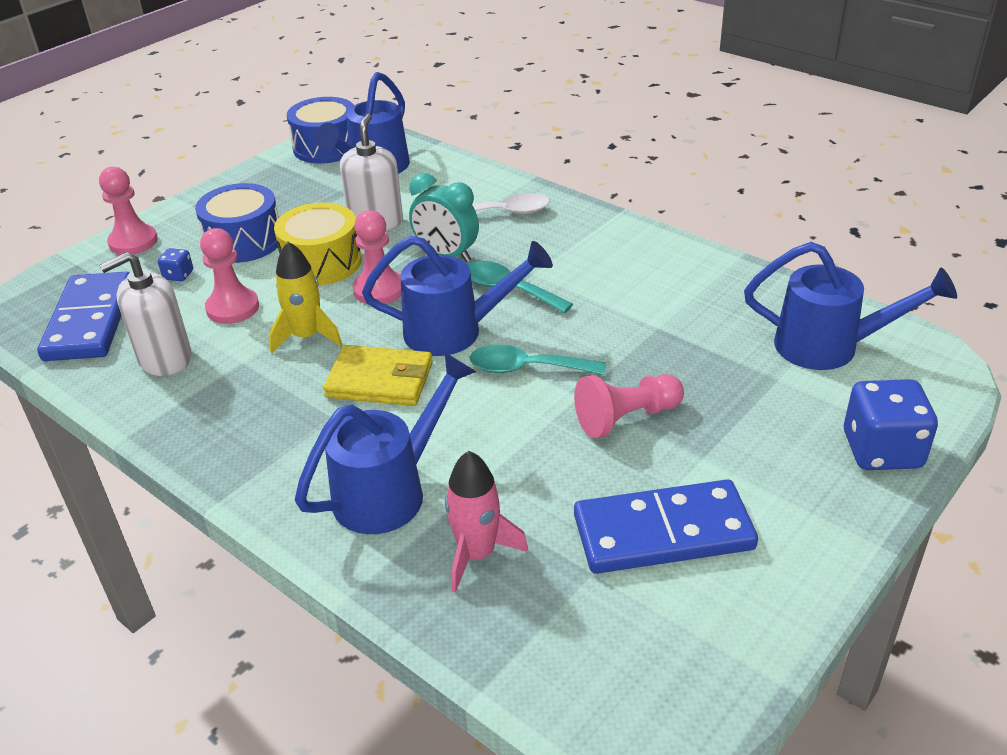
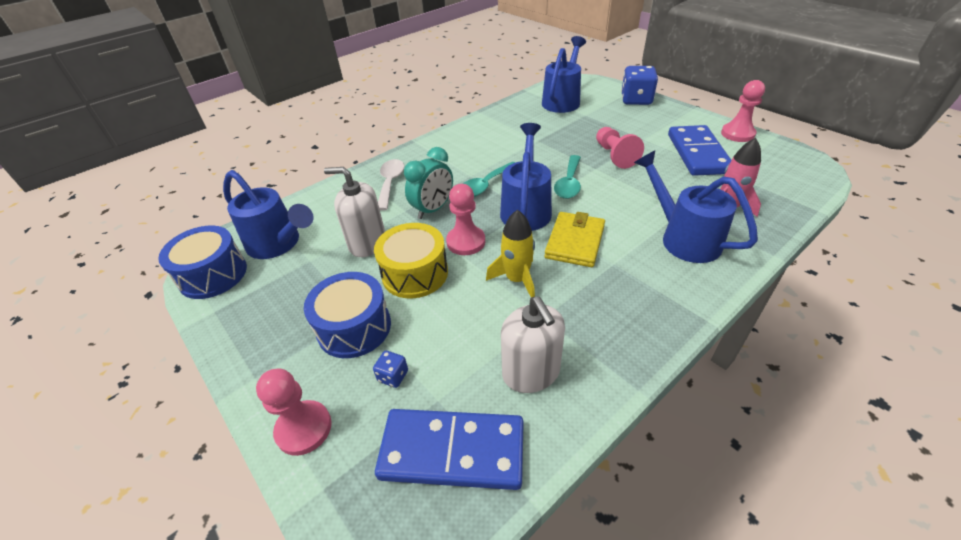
camera: 80 degrees left, 5 degrees up
(232, 308) = (464, 328): pink pawn -> pink pawn (737, 134)

